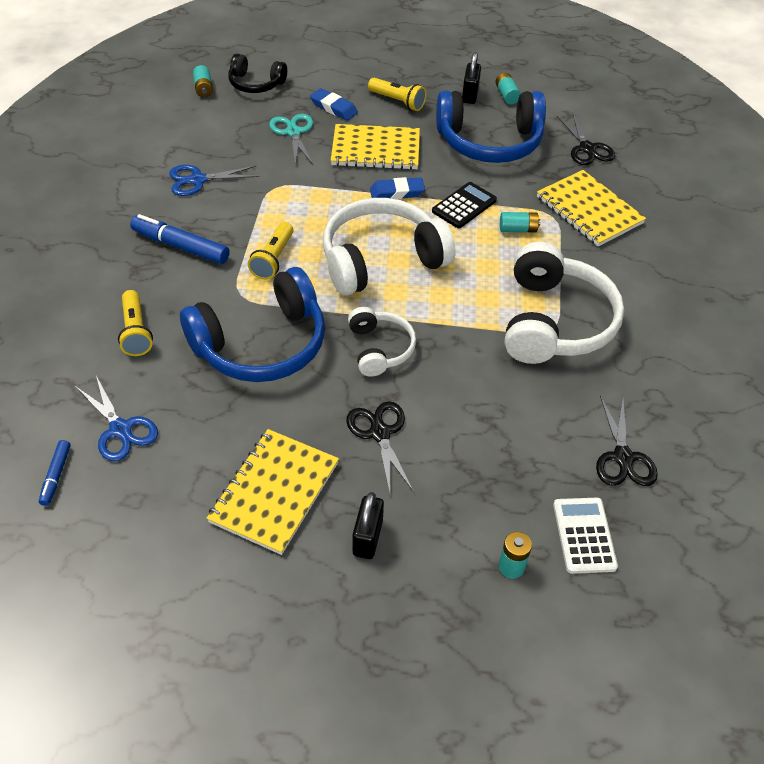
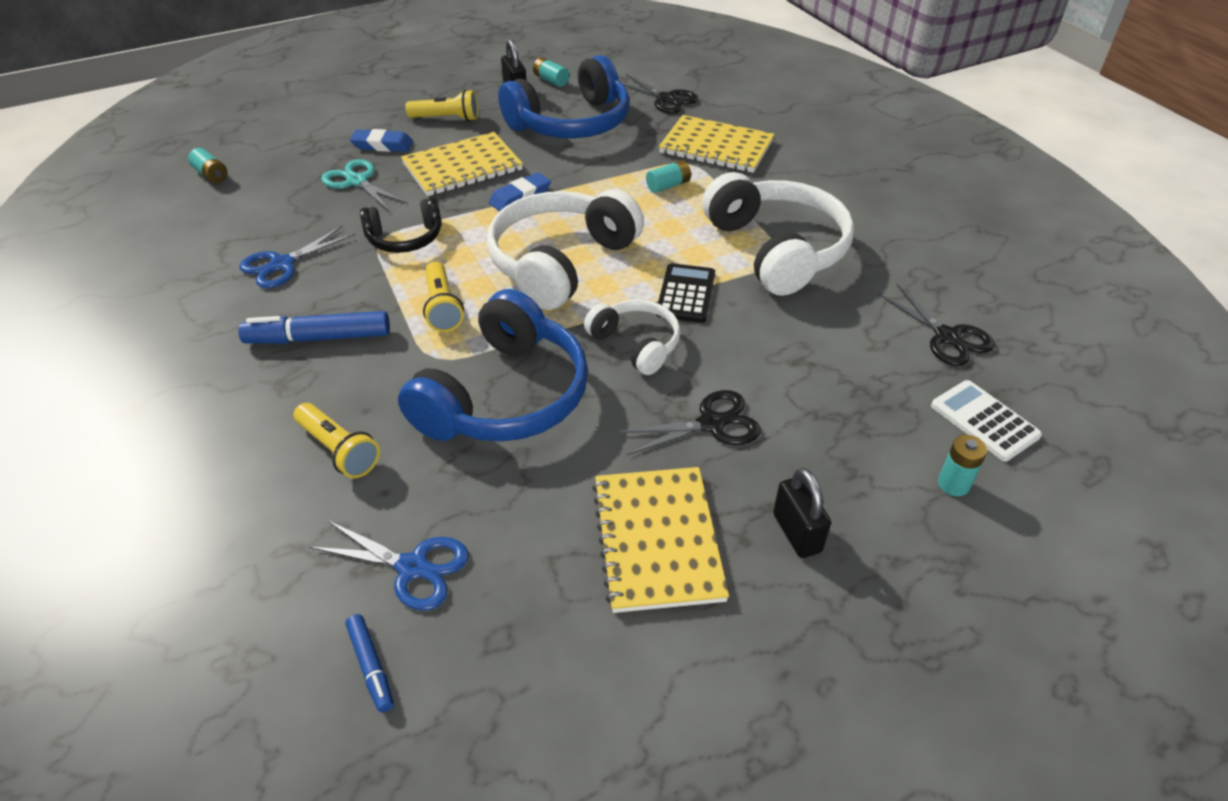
camera: 30 degrees left, 5 degrees down
(256, 84) = (272, 151): black headphones -> black headphones (405, 238)
(380, 433) = (711, 424): black scissors -> black scissors turned 120 degrees clockwise
(464, 206) = (598, 184): black calculator -> black calculator (686, 294)

